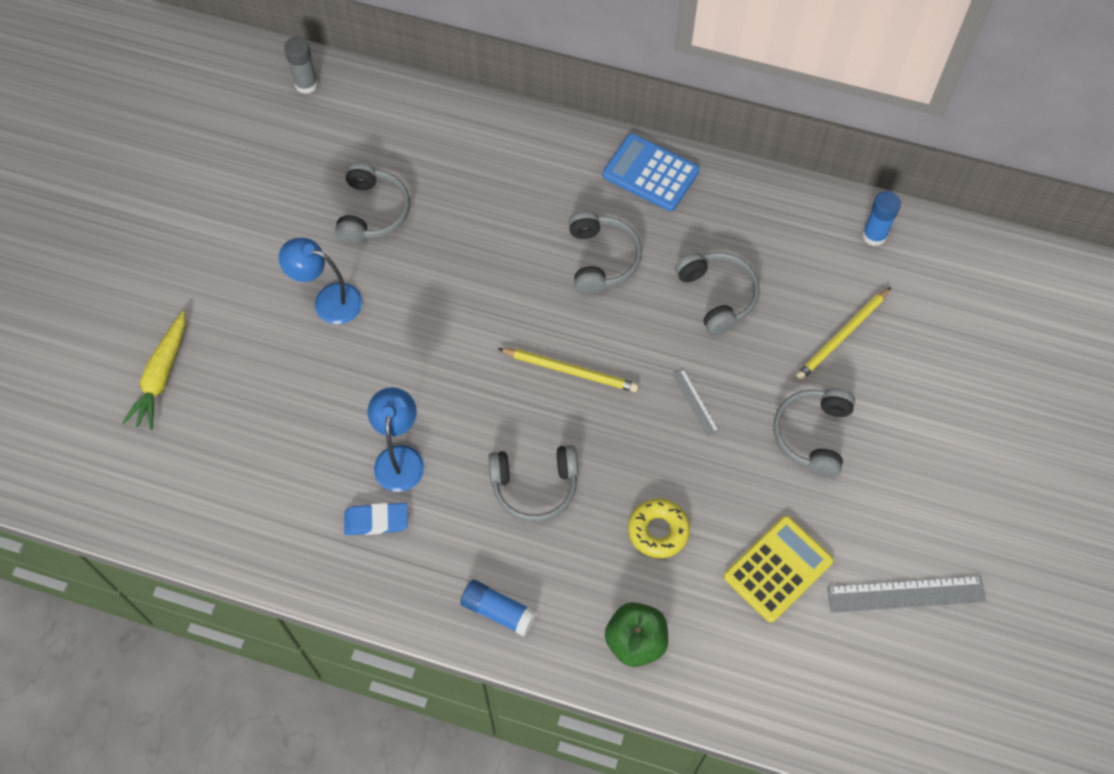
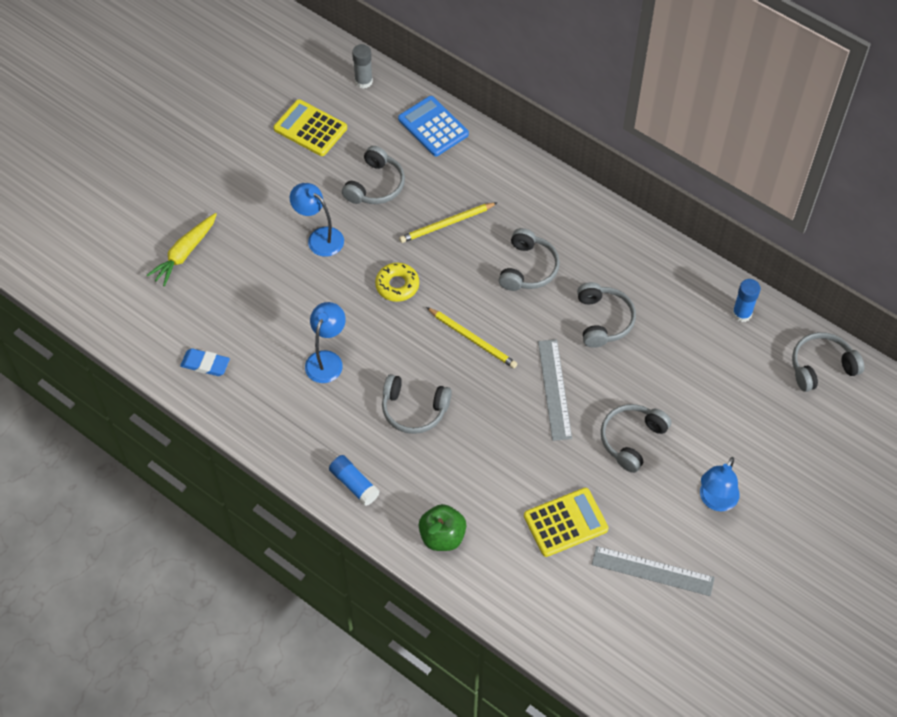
camera: 20 degrees right, 5 degrees down
(262, 164) = (310, 128): none -> yellow calculator
(376, 520) = (294, 396): blue eraser -> blue eraser (205, 364)
(650, 173) = (590, 218): blue calculator -> blue calculator (433, 127)
(658, 531) = (490, 468): yellow donut -> yellow donut (397, 285)
(695, 402) = (554, 389): grey ruler -> grey ruler, size x1.92
(842, 336) = (684, 378): yellow pencil -> yellow pencil (446, 224)
(941, 478) = (715, 501): none -> blue lamp
(991, 271) = (821, 367): none -> grey headphones

